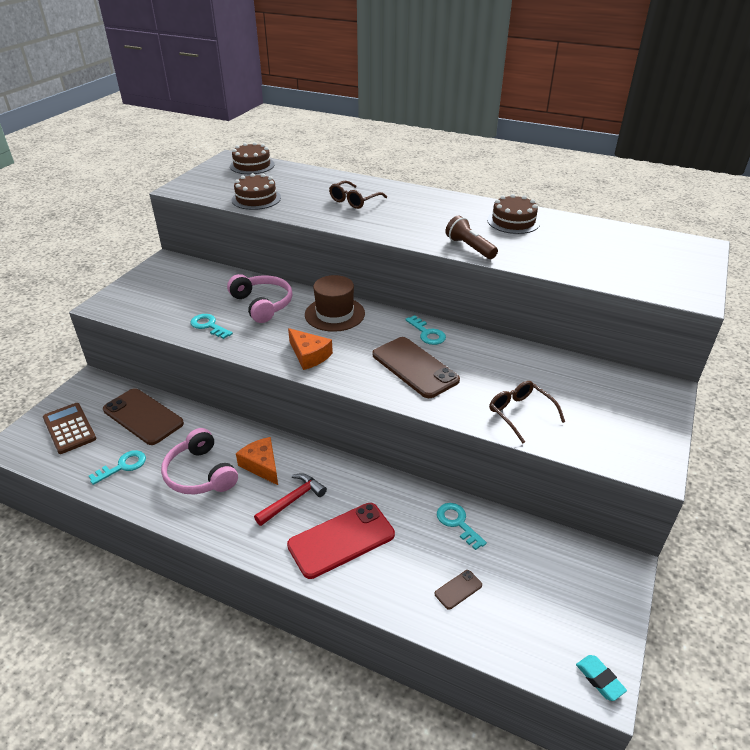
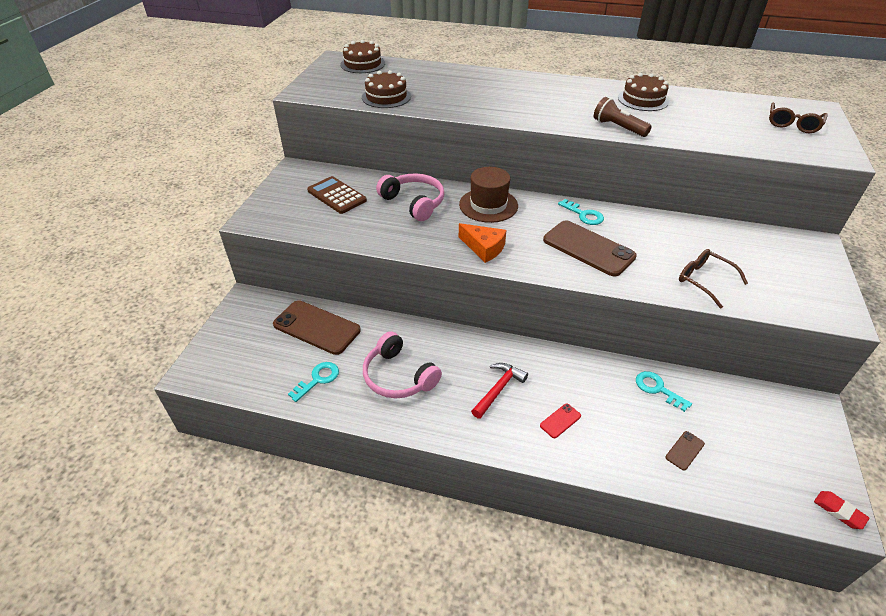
camera: 10 degrees left, 5 degrees up
(69, 428) = (246, 349): brown calculator -> brown calculator (337, 196)
(209, 326) = (371, 229): turquoise key -> none
(261, 465) = (454, 360): orange cheese -> none
(341, 540) = (560, 421): red phone -> red phone, size x0.43
(354, 201) = (483, 91): brown glasses -> brown glasses (793, 124)
(599, 679) = (838, 511): turquoise eraser -> red eraser

